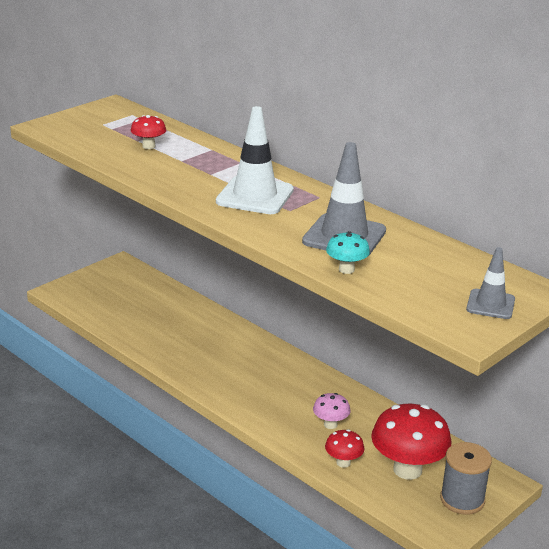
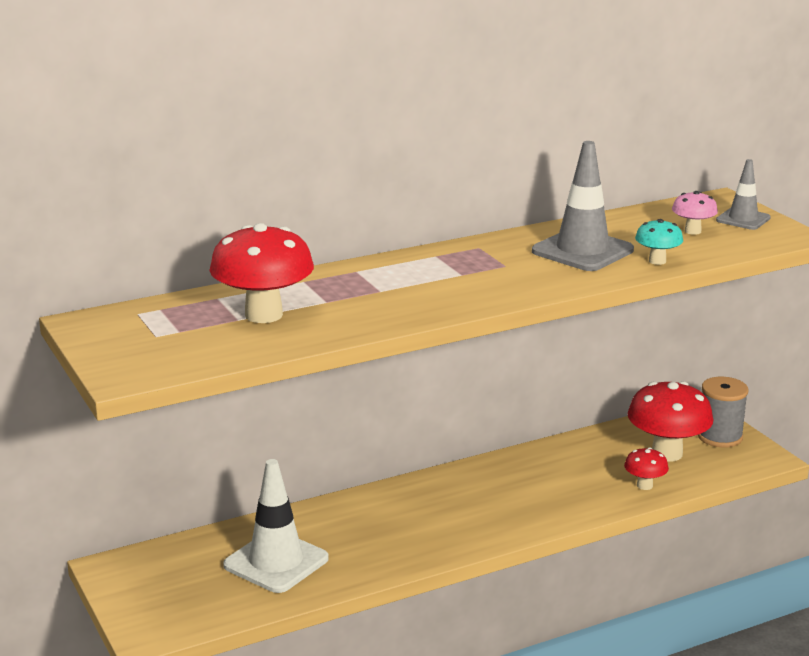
camera: 70 degrees left, 5 degrees down
(149, 146) = (264, 315): red mushroom -> red mushroom, size x1.99
(255, 196) = (458, 276): white traffic cone -> white traffic cone (276, 562)
(330, 424) = (575, 479): pink mushroom -> pink mushroom (692, 231)

